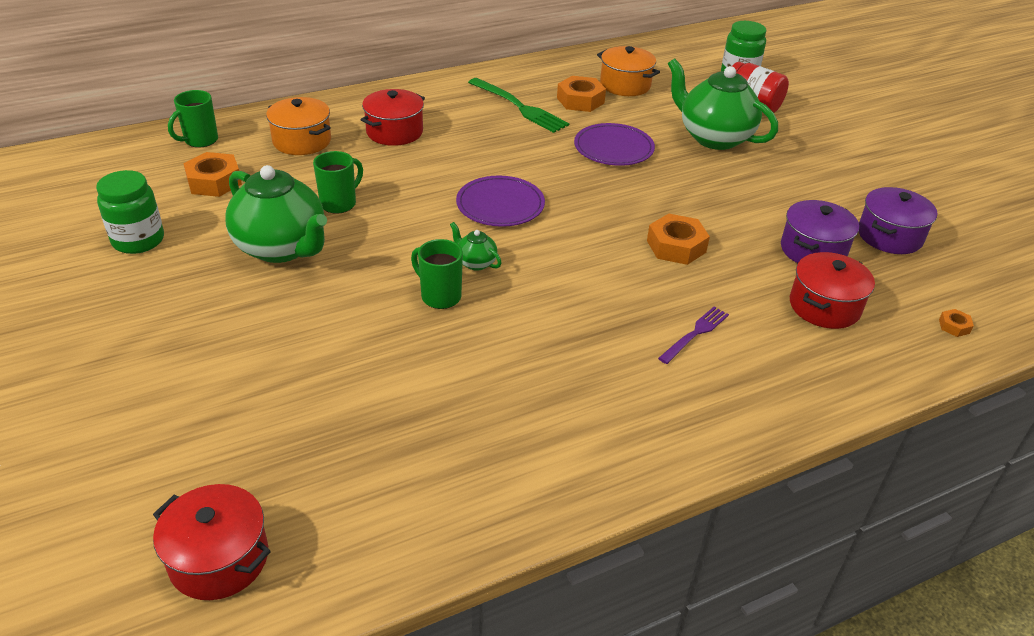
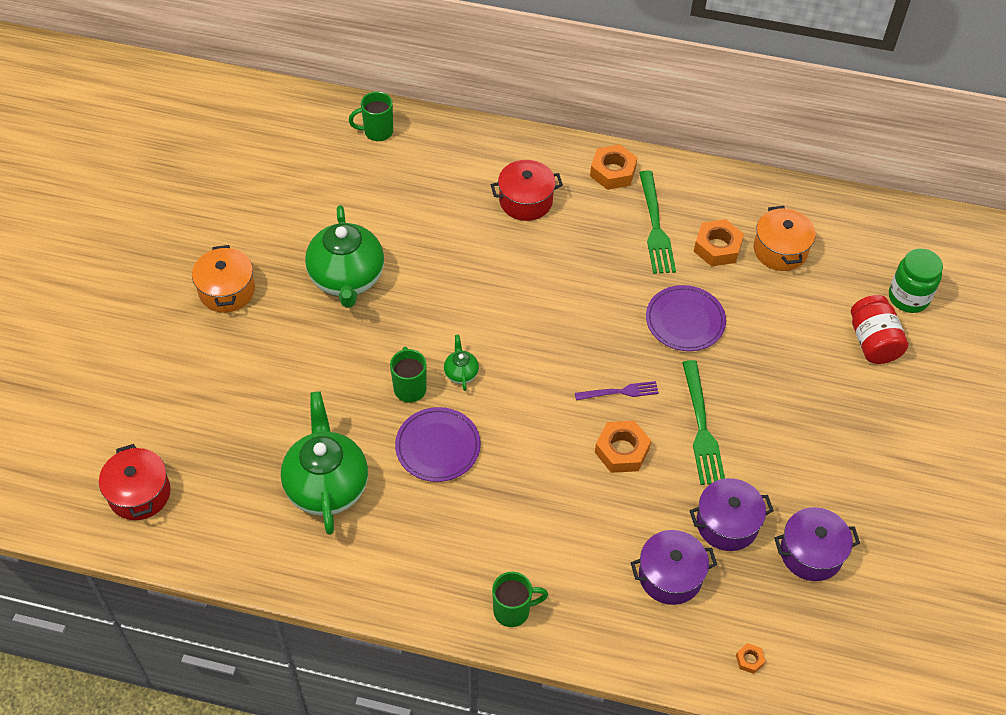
camera: 40 degrees right, 15 degrees up
(138, 240) = (265, 217): green jar -> none
(214, 182) = (354, 184): orange nut -> orange nut (613, 172)
(302, 141) = (448, 173): orange pot -> orange pot (227, 290)
(339, 203) = (419, 257): green mug -> green mug (513, 610)
(500, 205) = (532, 328): purple plate -> purple plate (438, 446)
(695, 333) = (548, 533): purple fork -> purple fork (620, 392)
(713, 203) = (702, 428): none -> green fork
(714, 137) = (788, 359): green teapot -> green teapot (327, 486)
(824, 306) = (670, 576): red pot -> purple pot

